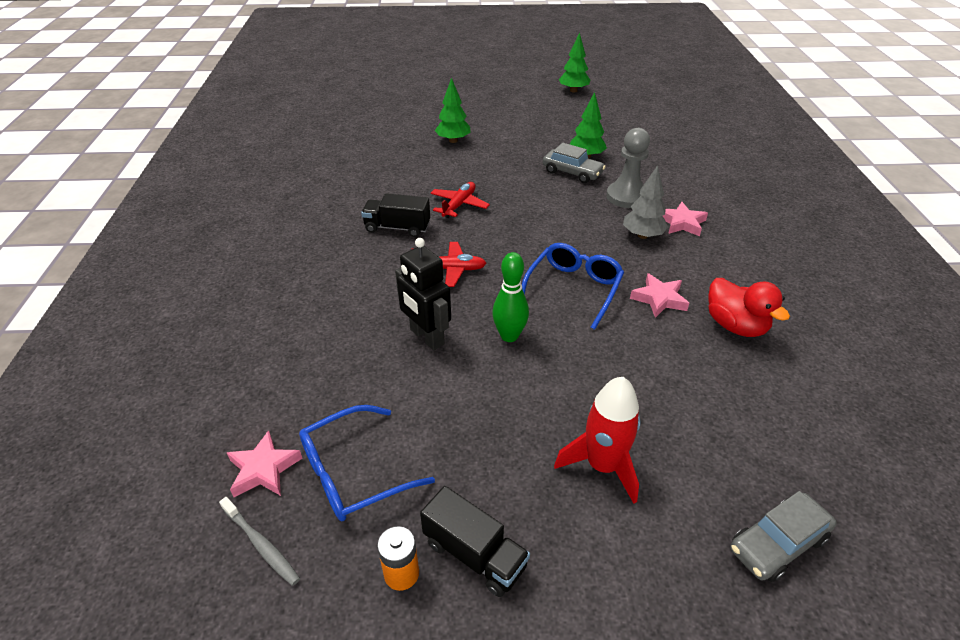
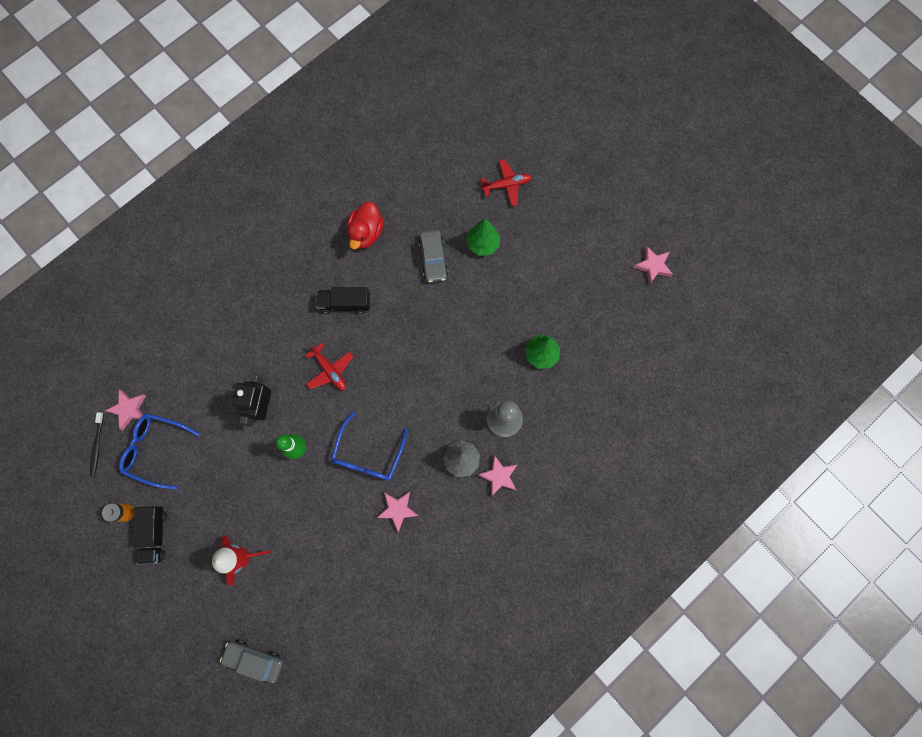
camera: 50 degrees right, 35 degrees up
(261, 545) = (97, 446): grey toothbrush -> black toothbrush
(397, 228) = (345, 304): black truck -> black truck turned 60 degrees counterclockwise
(459, 205) = (401, 319): red plane -> red plane (506, 185)
(572, 172) = (507, 361): grey car -> grey car (433, 259)
(573, 90) = (653, 266): green tree -> pink star
(573, 289) = (368, 454): blue glasses -> blue glasses turned 120 degrees clockwise
(735, 325) = (405, 567): red duck -> red duck (366, 233)

